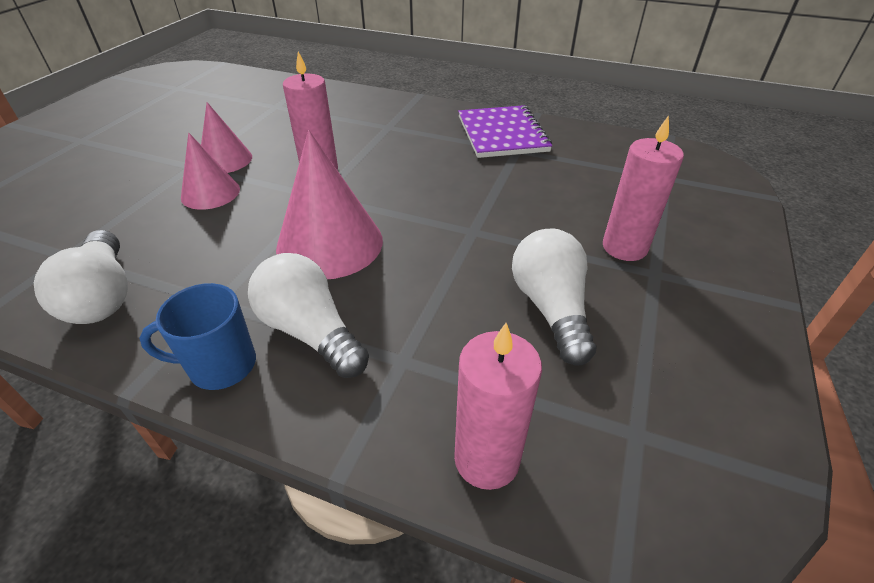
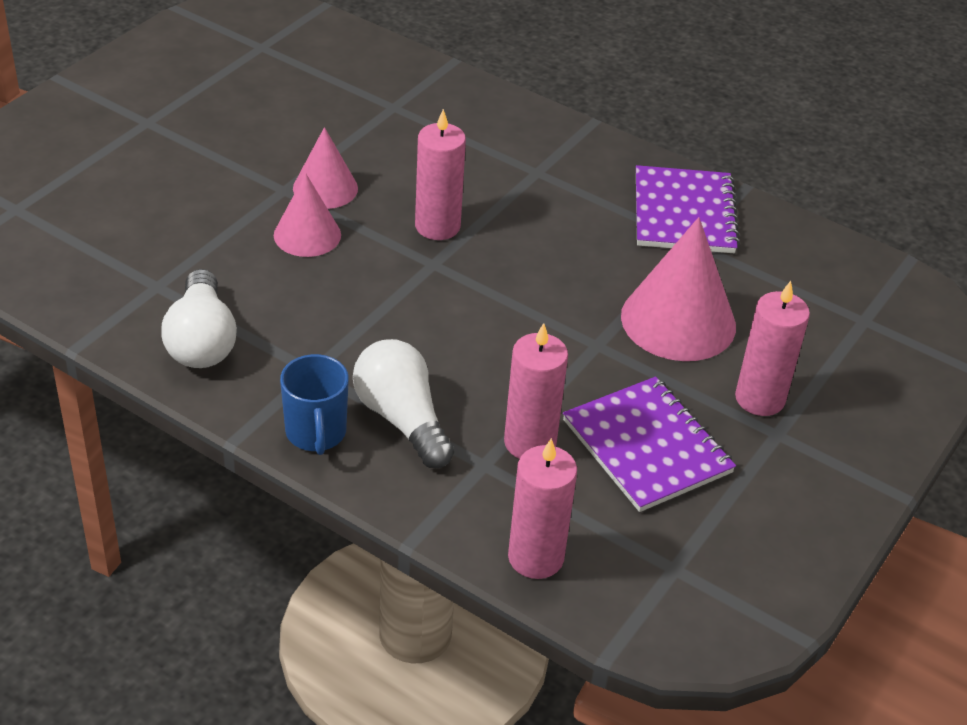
camera: 10 degrees right, 0 degrees up
(220, 365) = (316, 433): blue mug -> blue mug turned 105 degrees counterclockwise
(330, 243) = (435, 328): pink cone -> pink cone (678, 321)
(441, 328) = (530, 442): none -> pink candle
(551, 308) = (647, 446): white light bulb -> purple notebook

